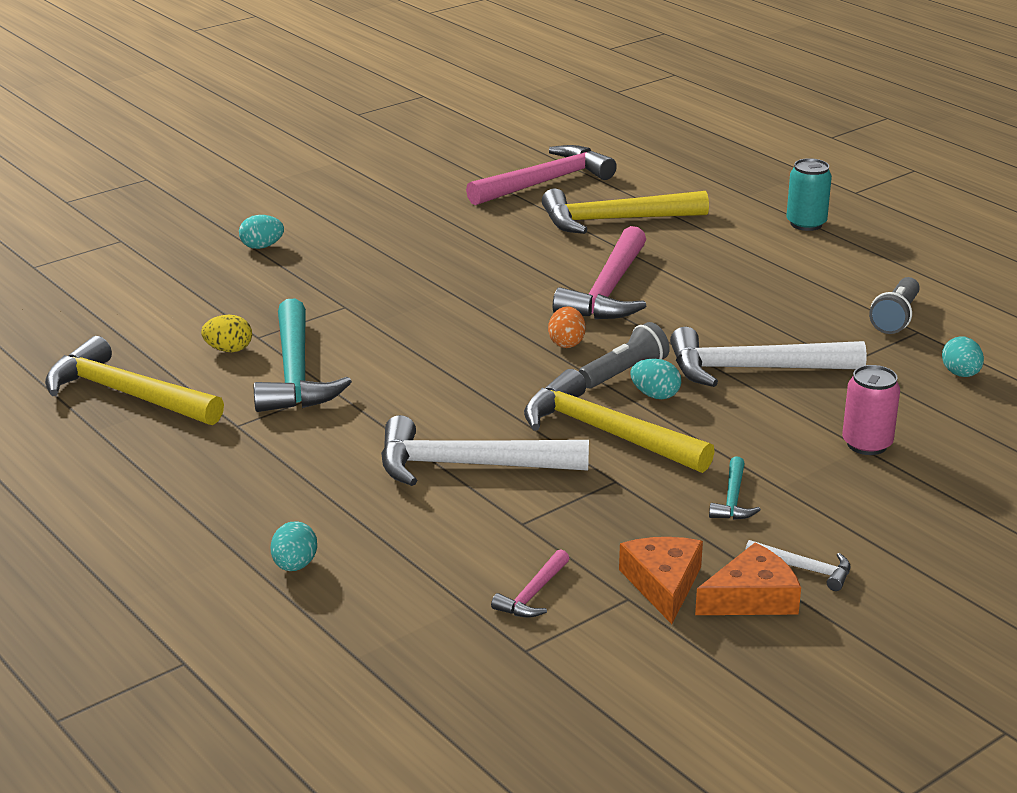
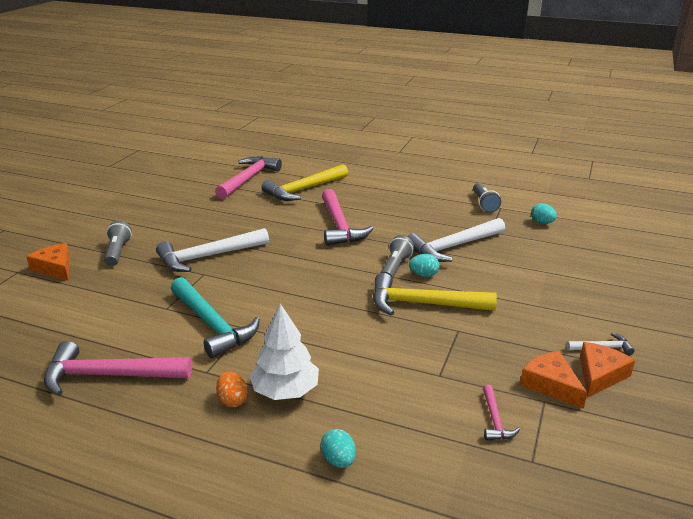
camera: 30 degrees left, 0 degrees up
(127, 394) = (109, 375): yellow hammer -> pink hammer
(168, 247) = (55, 268): none -> orange cheese
(228, 350) = (154, 322): yellow egg -> none
(262, 246) = (118, 252): turquoise egg -> grey flashlight
(308, 476) = (285, 391): none -> white tree
(468, 465) = (372, 349): white hammer -> white hammer (208, 256)
(566, 343) = (348, 260): orange egg -> orange egg (232, 400)
(732, 499) = (524, 320): turquoise hammer -> none
(806, 224) = (395, 170): turquoise can -> none
(867, 444) = (547, 269): pink can -> none

